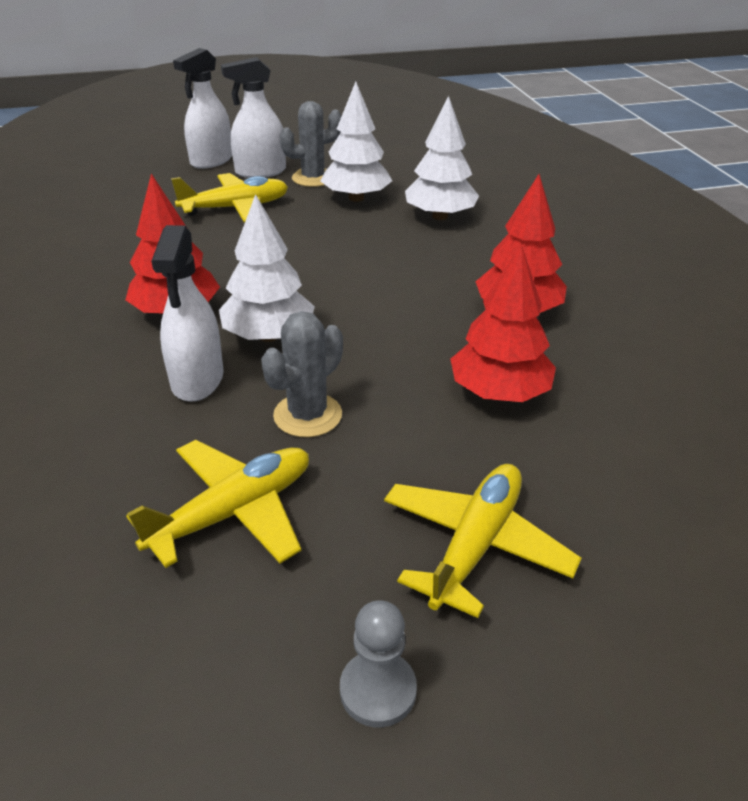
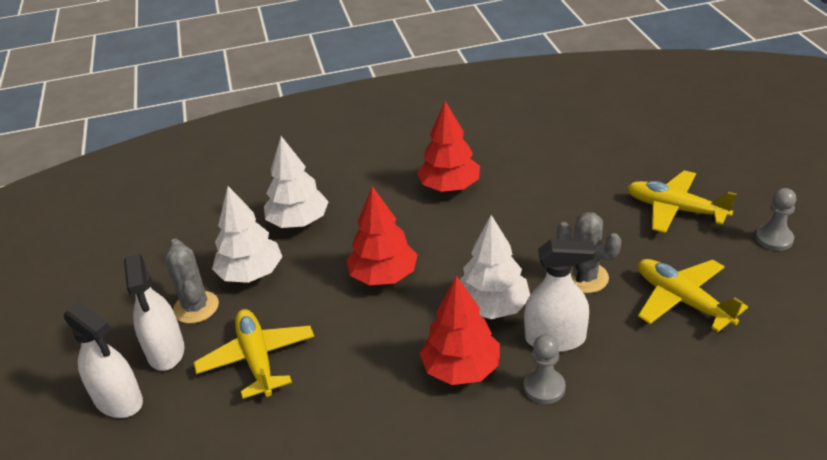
camera: 85 degrees left, 0 degrees up
(123, 365) = (544, 387): none -> grey pawn
(499, 392) = (545, 198): red tree -> red tree (384, 276)

